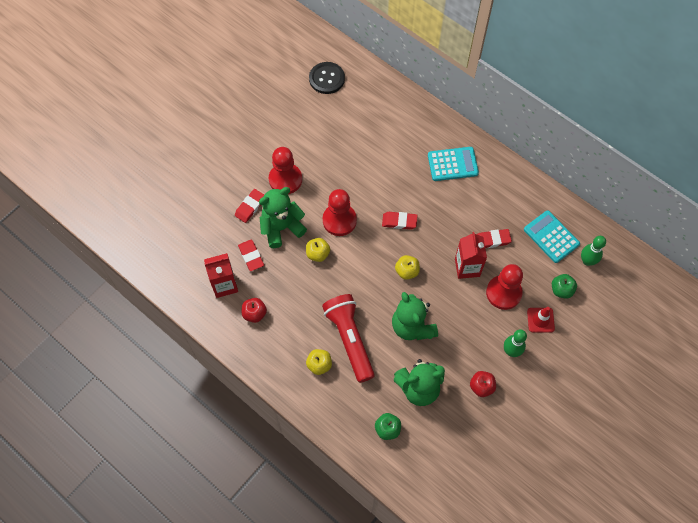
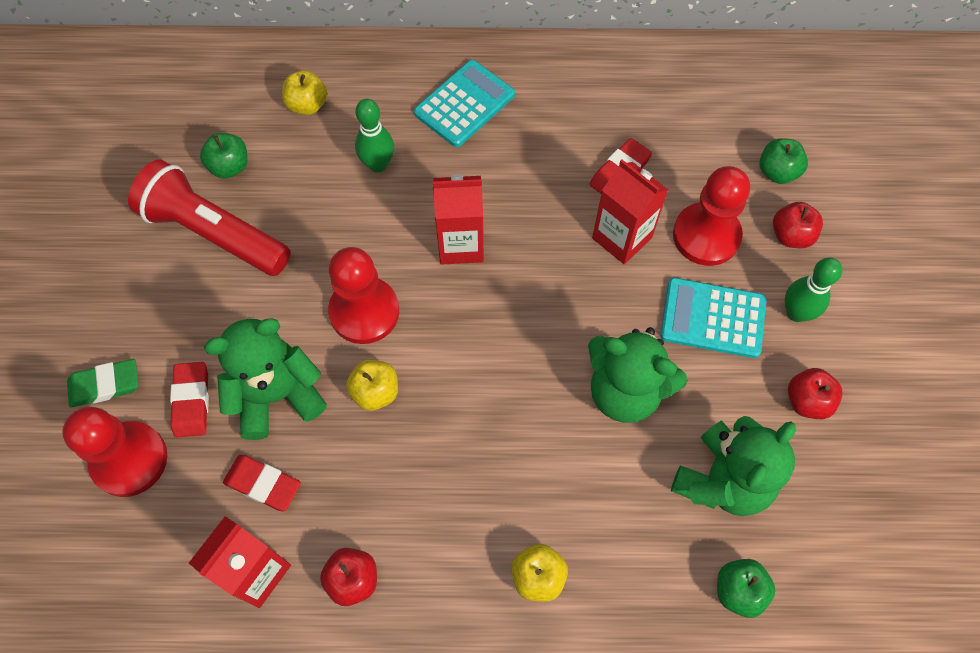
camera: 40 degrees left, 0 degrees up
(225, 178) = (105, 385): none -> green eraser
(281, 228) = (277, 395): green teddy bear -> green teddy bear turned 45 degrees clockwise
(285, 179) = (216, 311): red pawn -> red pawn (129, 460)
(327, 79) = (155, 109): black button -> none
(336, 124) = (230, 166): none -> green apple
(349, 339) = (549, 491): red flashlight -> red flashlight (214, 233)
(399, 222) = (461, 244): red eraser -> red carton
(407, 271) = (540, 311): yellow apple -> yellow apple (307, 105)
(540, 320) = (791, 235): red traffic cone -> red apple
(551, 237) = (694, 108): turquoise calculator -> turquoise calculator (712, 318)
(587, 261) = (771, 107): green bowling pin -> green bowling pin (378, 164)

